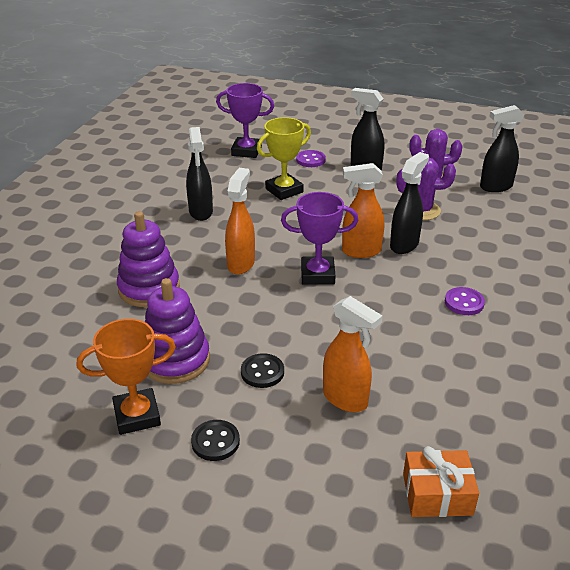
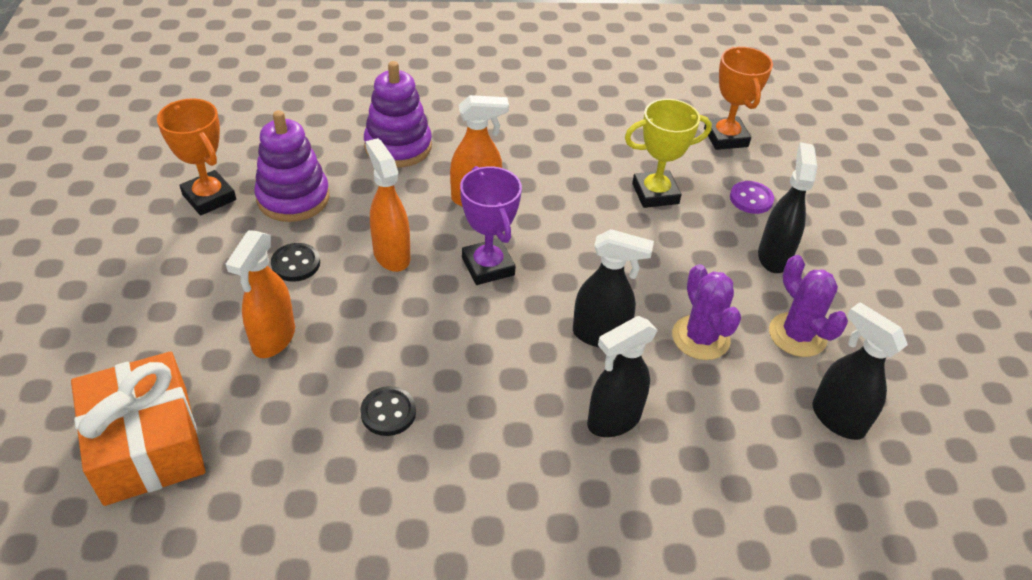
camera: 65 degrees right, 10 degrees up
(201, 212) = (559, 140): black spray bottle -> black spray bottle (613, 420)
(215, 442) = (187, 257): black button -> black button (388, 412)
(246, 151) = (725, 137): purple trophy -> orange trophy
(284, 190) = (655, 193): yellow trophy -> yellow trophy turned 45 degrees counterclockwise
(360, 251) = (559, 294): orange spray bottle -> orange spray bottle (391, 255)
(437, 494) = (147, 444): orange gift -> orange gift, size x1.63
(464, 303) = (498, 420): purple button -> none

